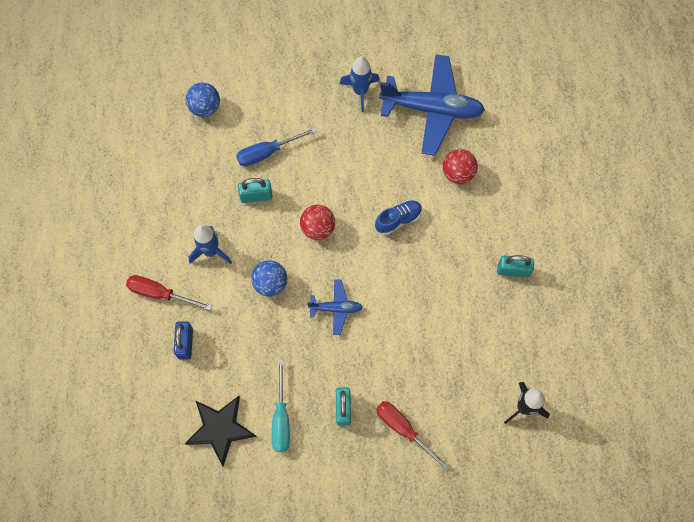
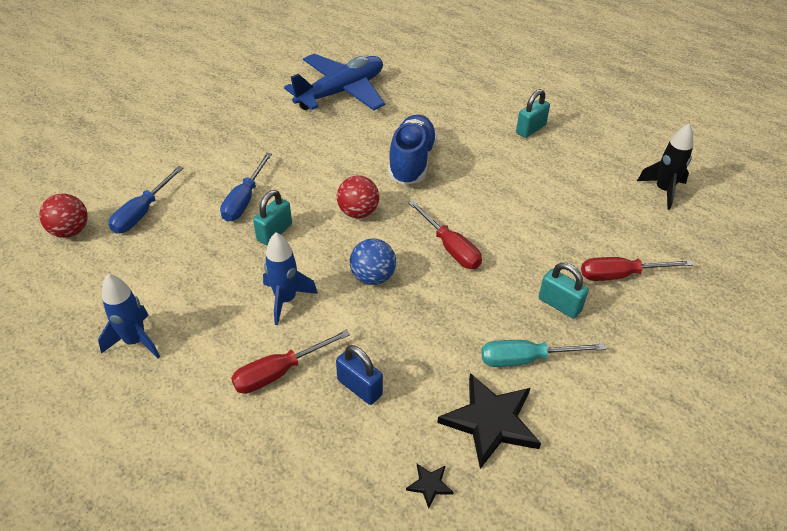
camera: 50 degrees left, 25 degrees down
(156, 426) = (429, 485): none -> black star
(205, 107) = (142, 212): blue ball -> blue screwdriver
(281, 418) = (526, 359): turquoise screwdriver -> turquoise screwdriver turned 135 degrees clockwise
(336, 308) = (450, 247): blue plane -> red screwdriver
(360, 91) = (272, 117): blue rocket -> blue rocket (135, 341)
(398, 219) = (411, 162): blue shoe -> blue shoe, size x1.68
(458, 173) = (412, 110): red ball -> red ball (70, 231)

